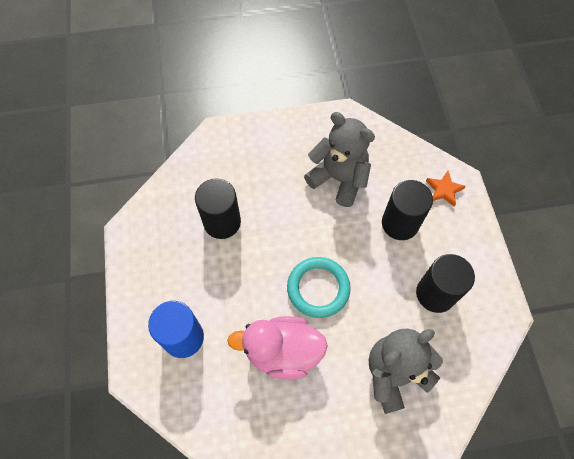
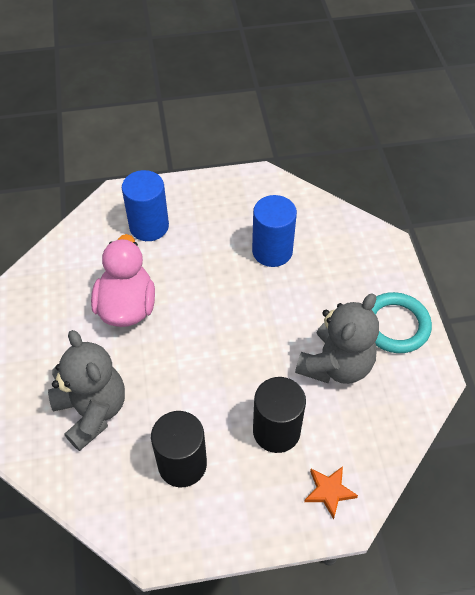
camera: 90 degrees right, 10 degrees down
(222, 222) = (272, 251): black cylinder -> blue cylinder
(318, 288) = (194, 339): turquoise ring -> turquoise ring (395, 325)

